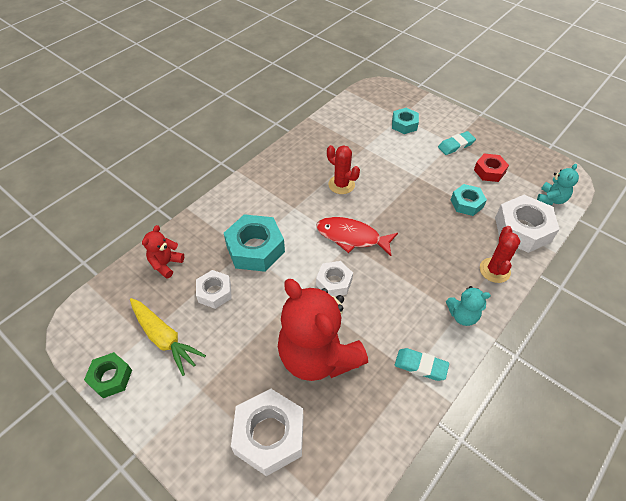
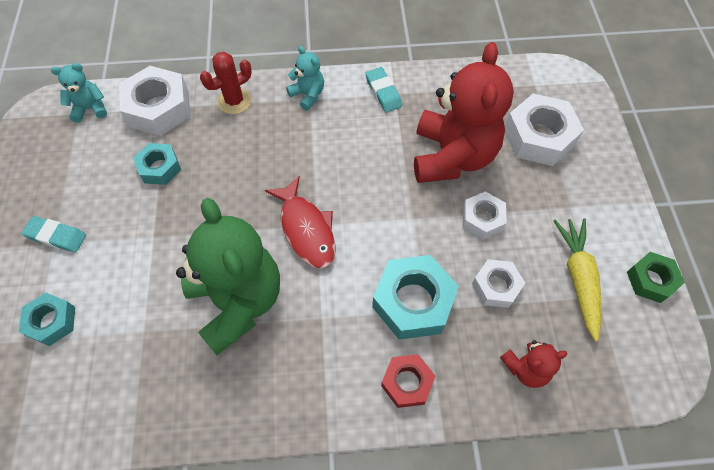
camera: 135 degrees left, 10 degrees up
(334, 282) = (374, 201): white nut -> white nut (482, 219)
(341, 184) = (238, 301): red cactus -> green teddy bear
(489, 171) = (84, 178): red nut -> red nut (407, 382)

